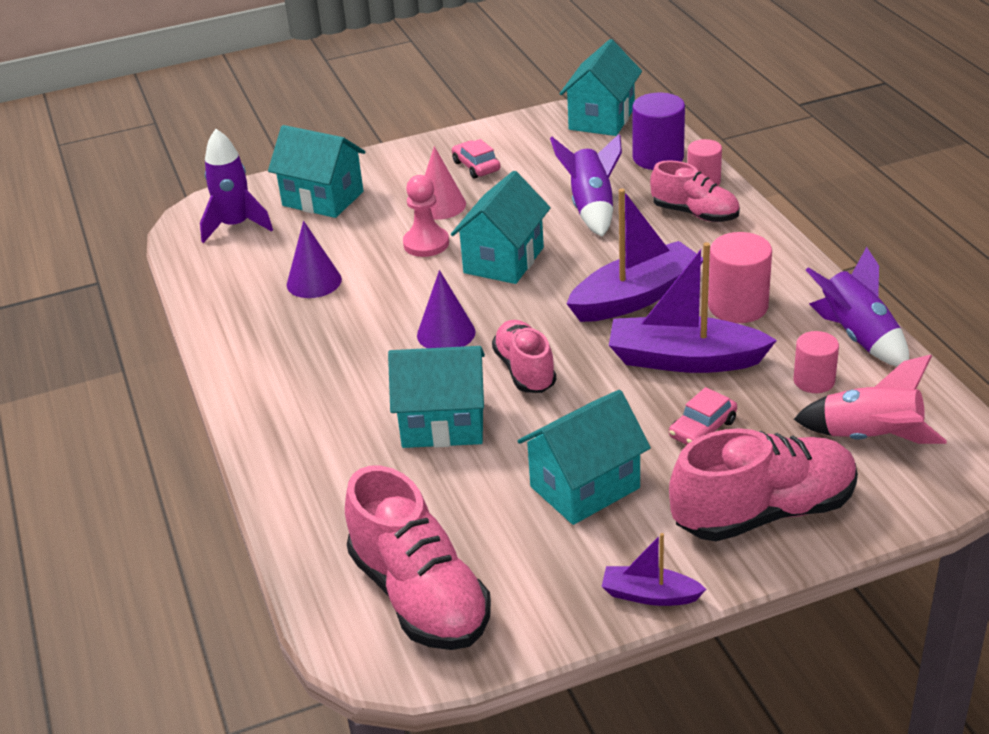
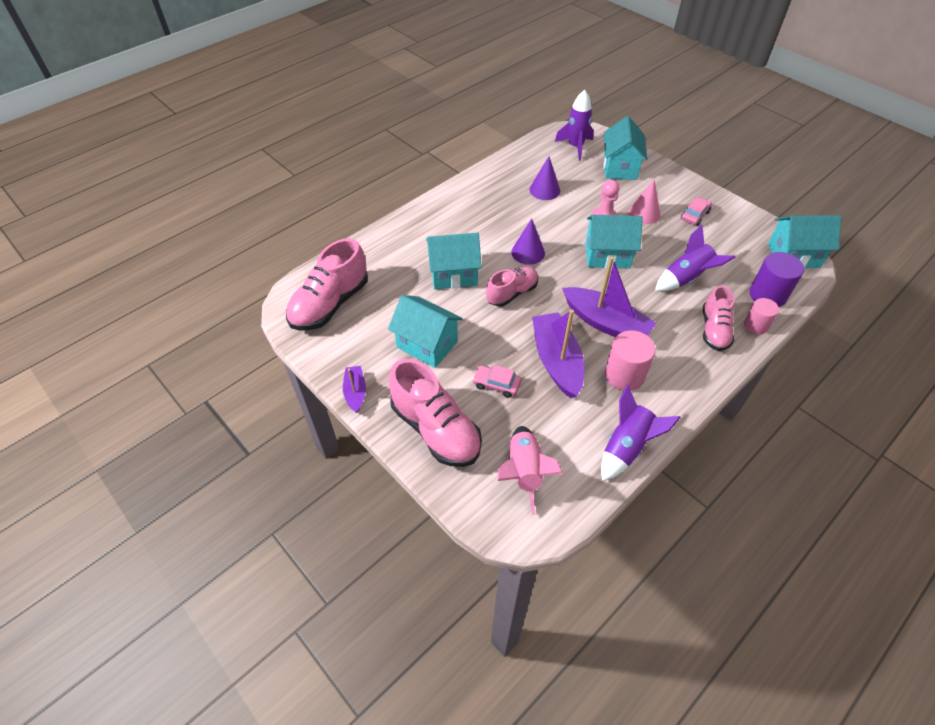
camera: 65 degrees right, 15 degrees up
(443, 424) = (453, 274): turquoise house -> turquoise house turned 75 degrees counterclockwise
(814, 381) = (567, 431): pink cylinder -> none

